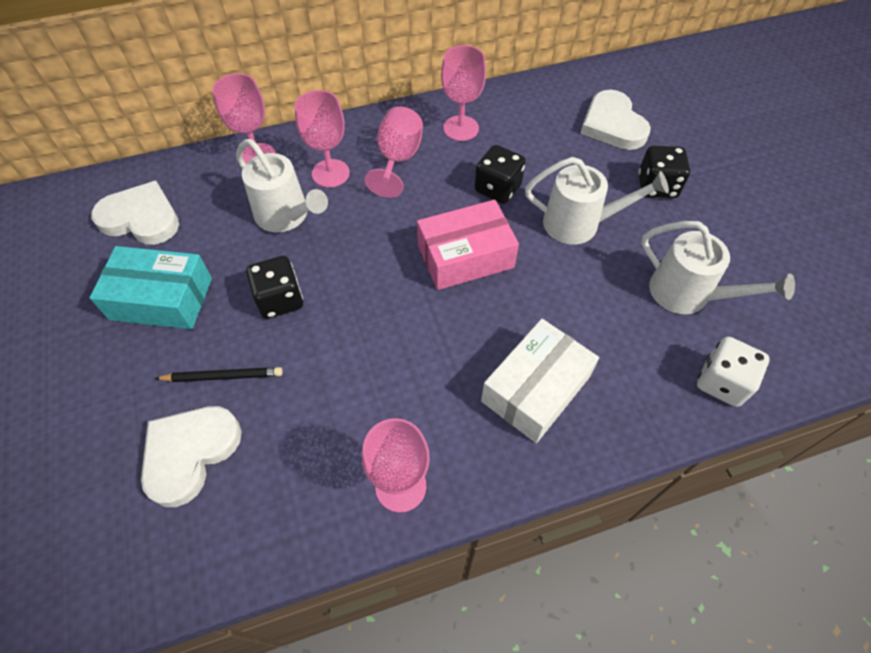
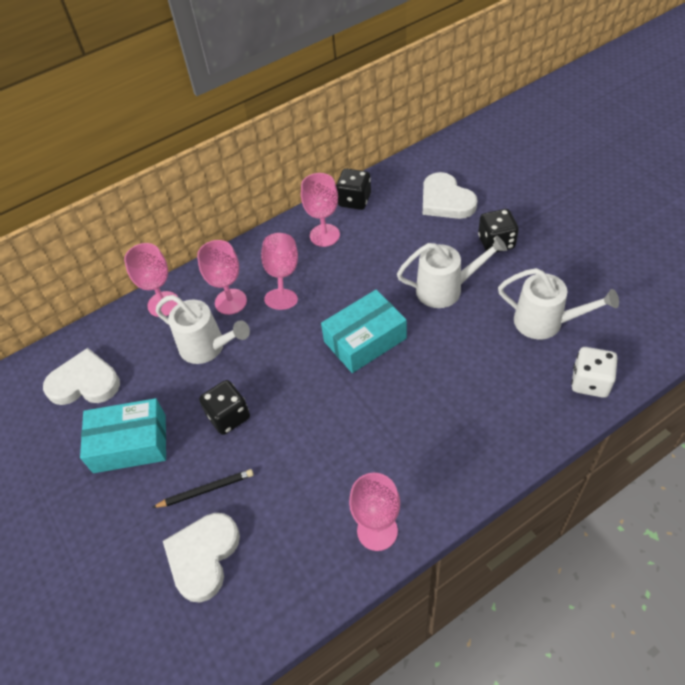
camera: 10 degrees left, 5 degrees down
(465, 256) = (365, 340): pink box -> turquoise box
(497, 188) = (371, 278): black dice -> black dice (354, 200)
(535, 389) = (454, 428): white box -> none

